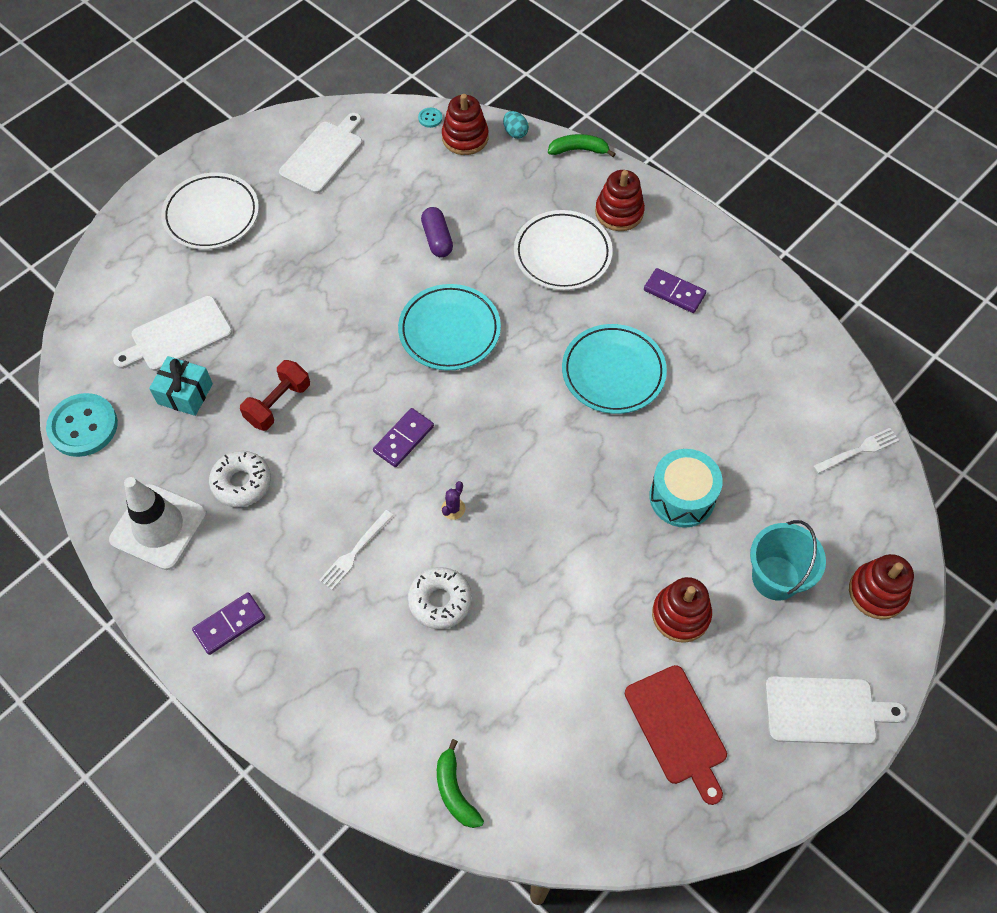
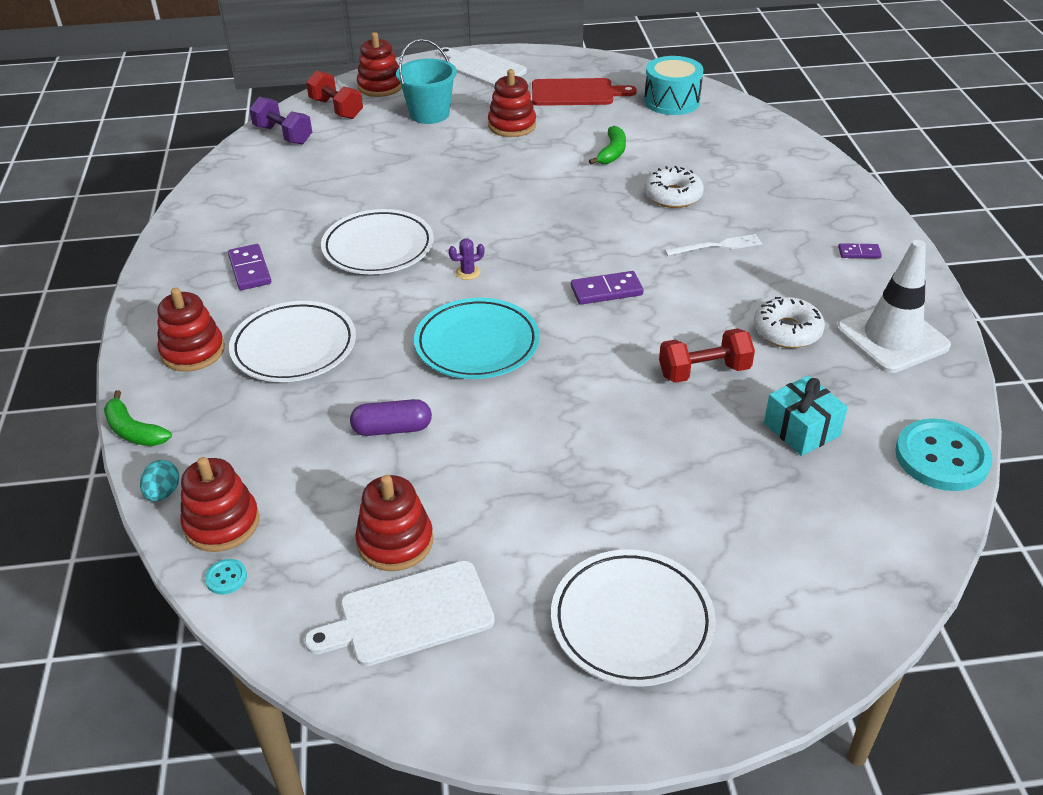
camera: 140 degrees left, 20 degrees down
(177, 336) = (776, 492): white cutting board -> none
(229, 624) = (859, 253): purple domino -> purple domino, size x0.61
(366, 181) = (395, 542): none -> red stacking toy
(437, 239) = (392, 429): purple capsule -> purple capsule turned 60 degrees clockwise
(453, 509) = (610, 234): purple cactus -> purple cactus (468, 272)
(455, 791) = (745, 125): green banana -> green banana (612, 152)
(613, 372) = (378, 247): turquoise plate -> white plate
(677, 729) = (576, 93): red cutting board -> red cutting board turned 75 degrees clockwise
(682, 497) = (432, 167): turquoise drum -> turquoise drum (672, 101)
(858, 451) = (283, 135): white fork -> purple dumbbell
(867, 523) = (336, 109): none -> red dumbbell

